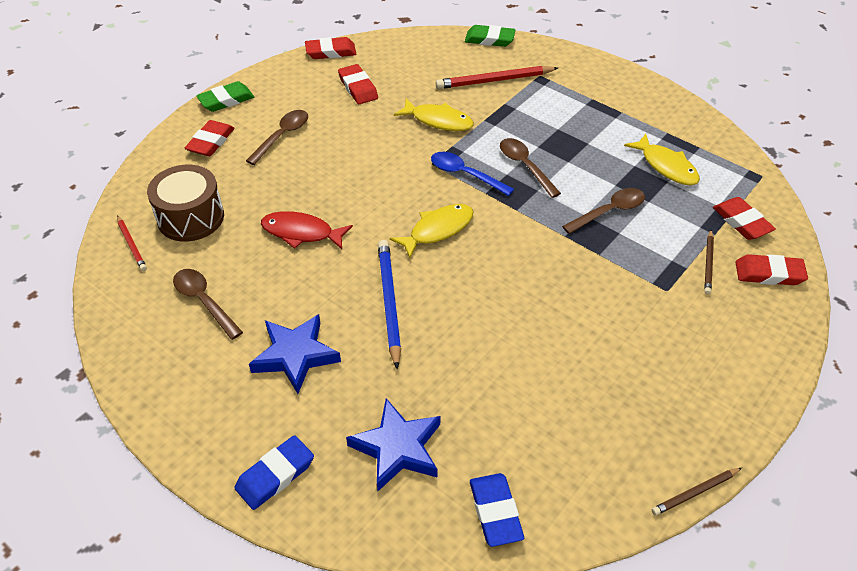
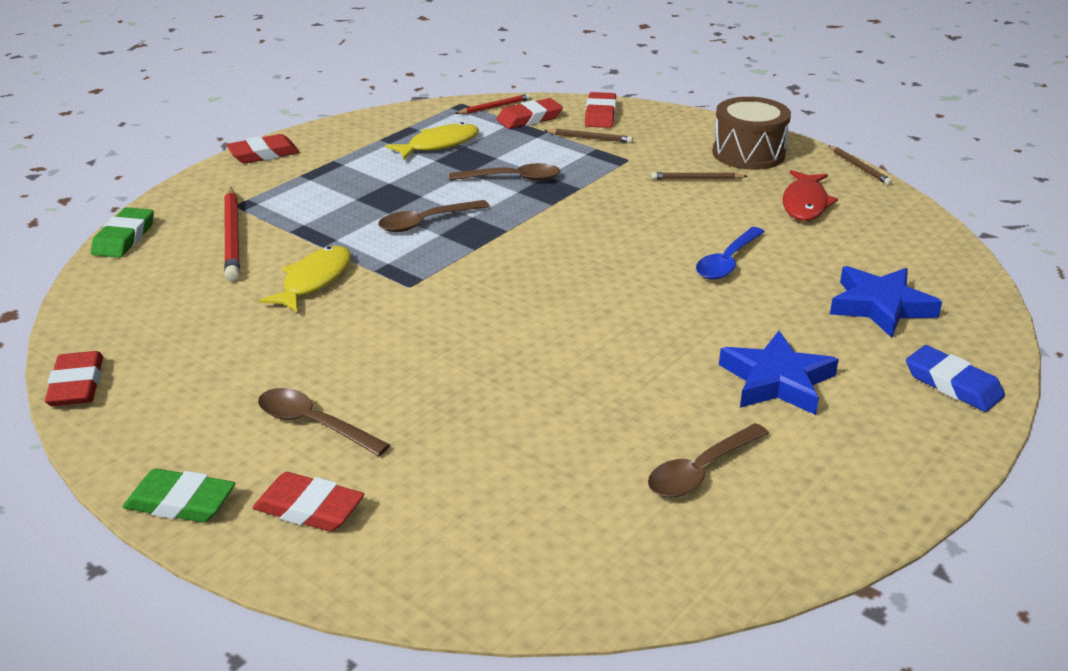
camera: 90 degrees left, 15 degrees down
(131, 245) = (585, 573): red pencil -> red pencil (494, 107)
(191, 218) = (516, 508): brown drum -> brown drum (748, 153)
(226, 100) = (181, 502): green eraser -> green eraser turned 45 degrees counterclockwise
(301, 233) = (550, 389): red fish -> red fish (805, 203)
(358, 88) = (202, 352): red eraser -> red eraser (263, 154)
(389, 302) = (674, 315): blue pencil -> none
(437, 230) = (543, 282): yellow fish -> none
(465, 174) = (437, 262): blue spoon -> blue spoon (727, 261)
(495, 512) = (926, 254): blue eraser -> none
(609, 212) = (512, 179): brown spoon -> brown spoon turned 120 degrees clockwise
(633, 339) = (697, 179): none -> brown pencil

